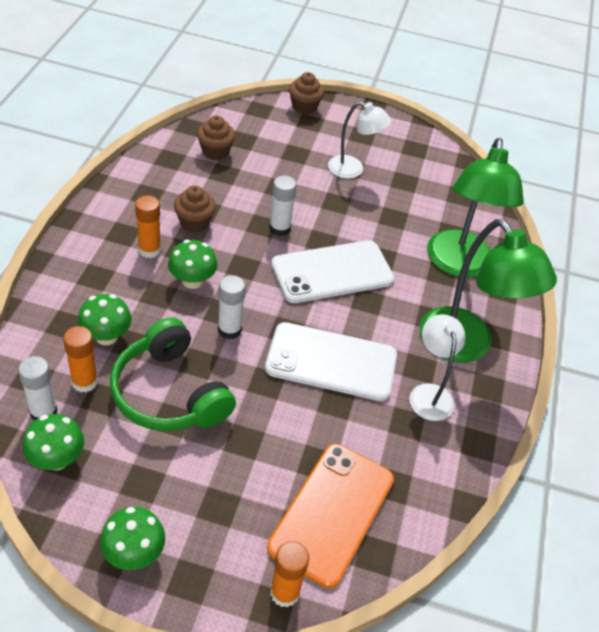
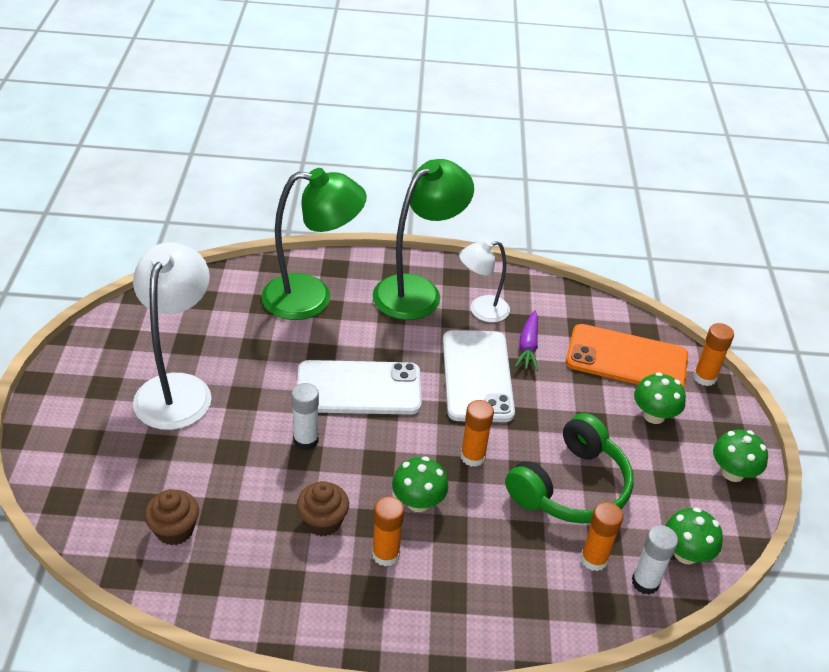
camera: 100 degrees left, 5 degrees down
(106, 336) = (529, 558): green mushroom -> green mushroom (654, 415)
(229, 330) = (473, 456): white glue stick -> orange glue stick
(304, 107) = (50, 451): brown cupcake -> none
(332, 272) = (359, 388): white phone -> white phone turned 60 degrees counterclockwise
(353, 169) = (177, 389): white lamp -> white lamp, size x1.72
(367, 419) = (528, 346): none -> purple carrot

